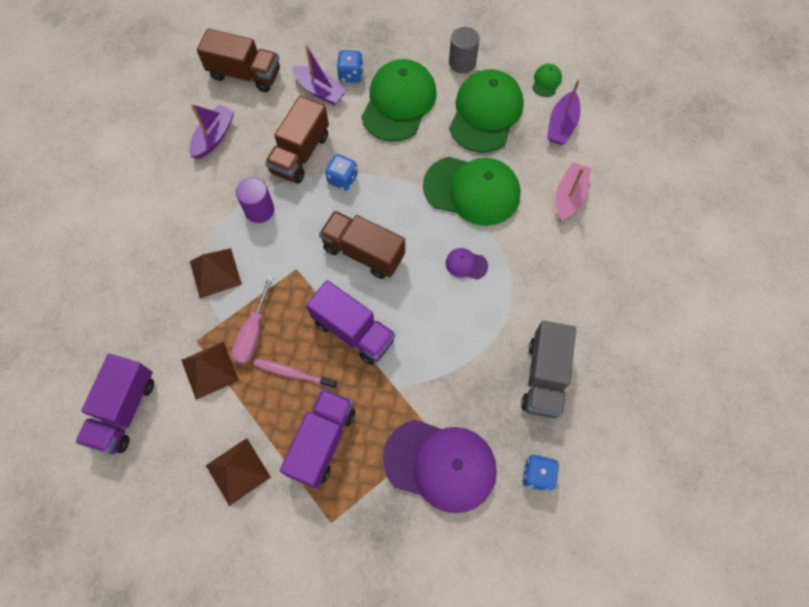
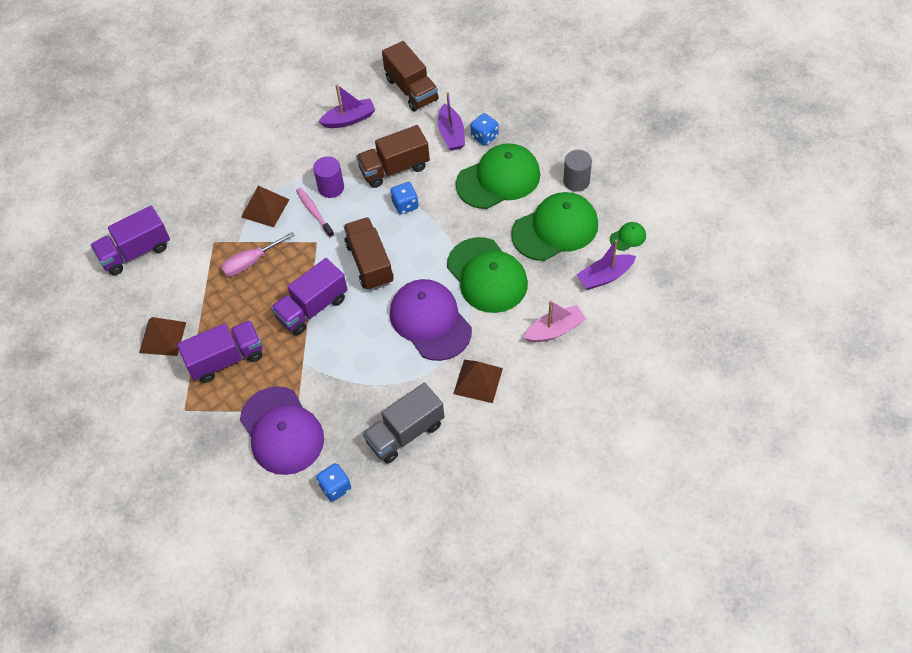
camera: 45 degrees right, 10 degrees down
(210, 370) = (204, 265): brown pyramid -> brown pyramid (478, 381)
(293, 373) = (250, 305): pink toothbrush -> pink toothbrush (314, 212)
(353, 331) = (312, 308): purple truck -> purple truck turned 60 degrees clockwise
(466, 264) = (430, 321): purple cap -> purple cap, size x2.40

